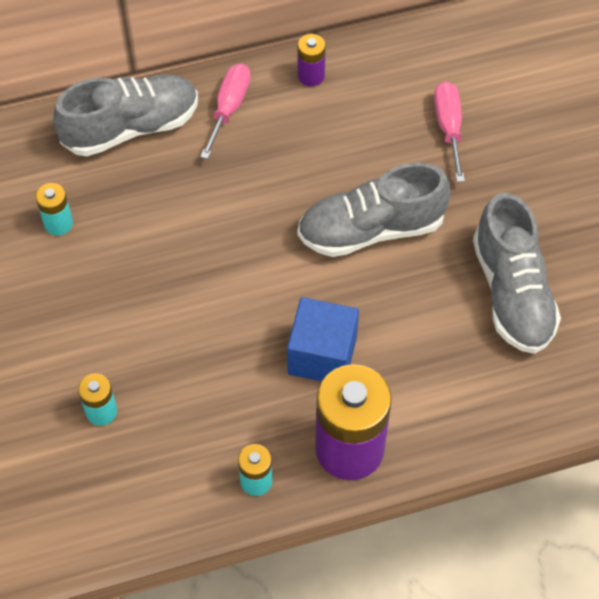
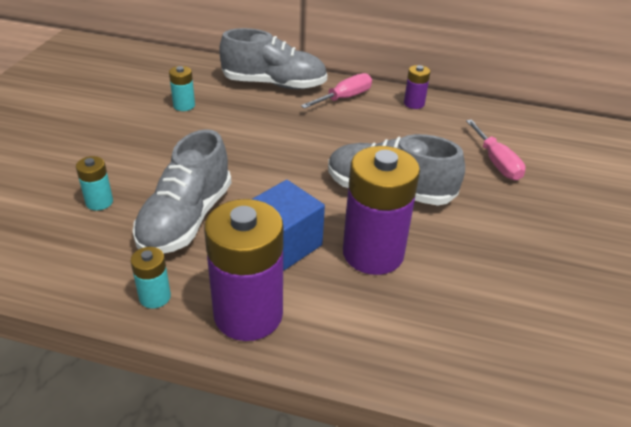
camera: 30 degrees right, 20 degrees down
(407, 319) = (373, 253): none -> purple battery
(449, 128) = (496, 162): pink screwdriver -> pink screwdriver turned 135 degrees clockwise
(512, 293) = (478, 277): grey shoe -> grey shoe (186, 219)

